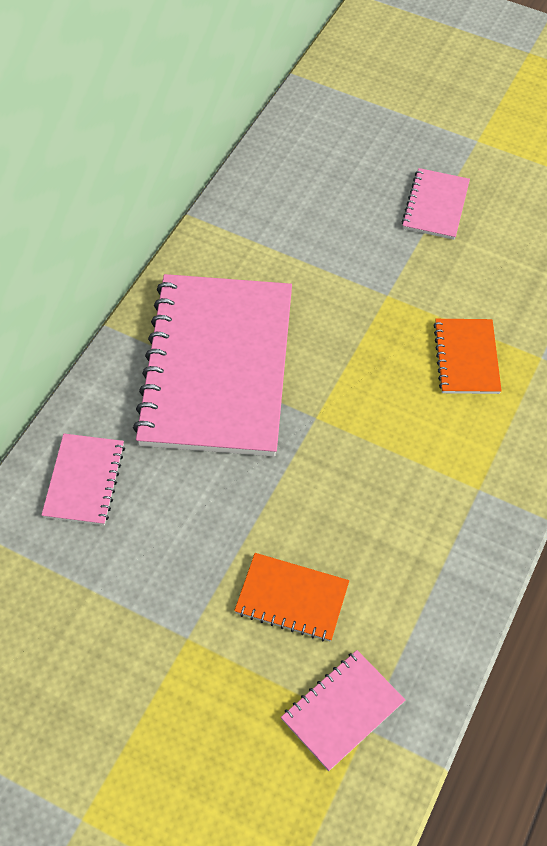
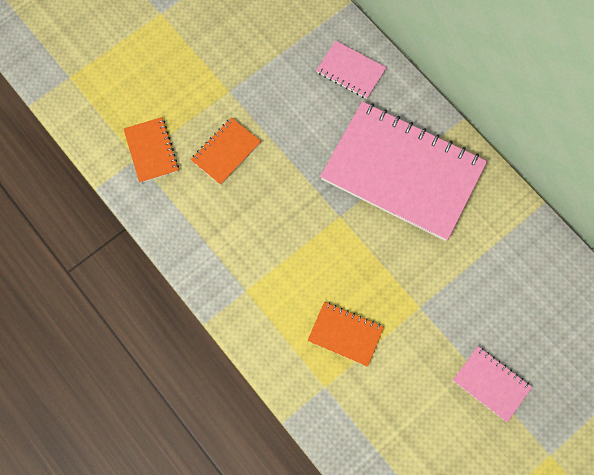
camera: 115 degrees right, 15 degrees up
(342, 710) = (151, 151): pink notebook -> orange notebook

